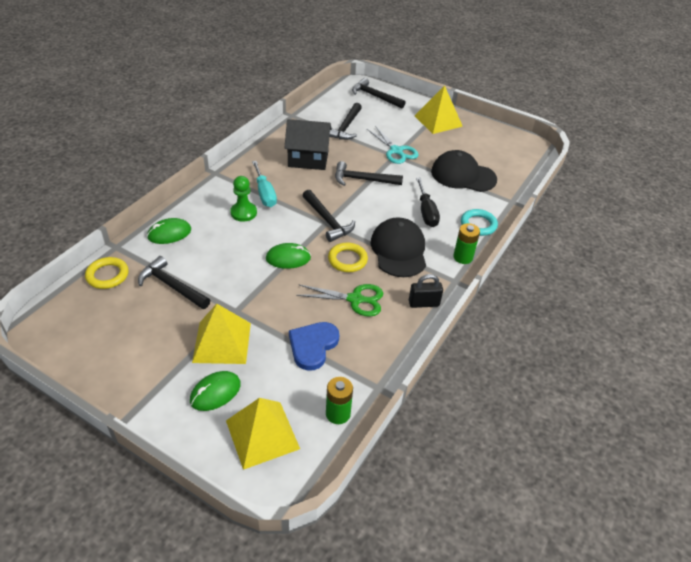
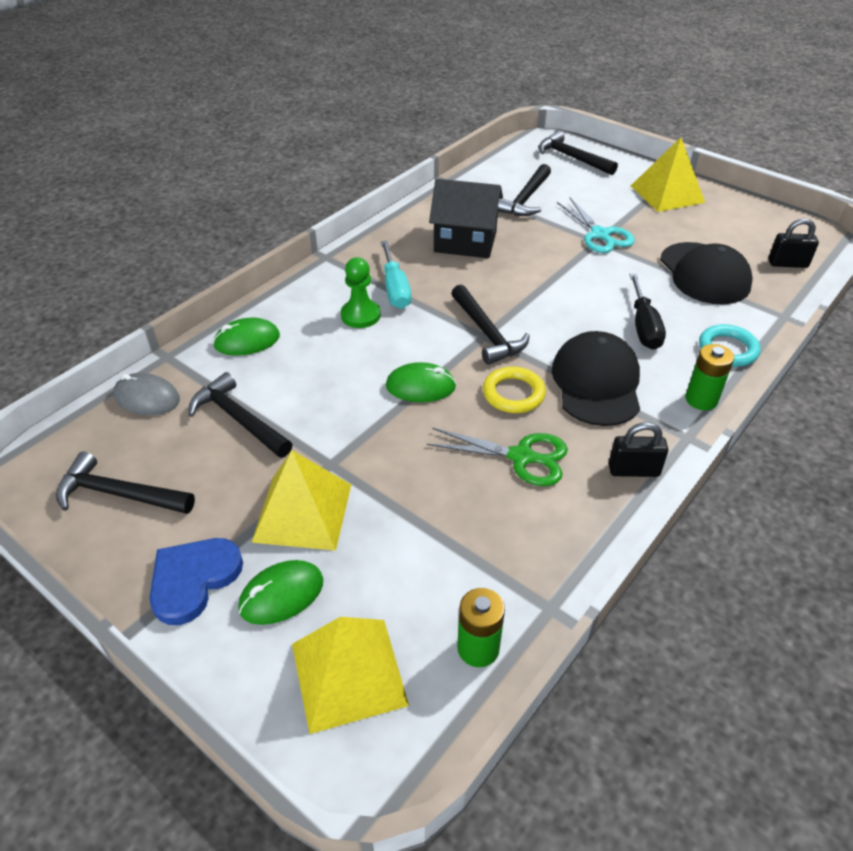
camera: 10 degrees right, 0 degrees up
(107, 275) = (147, 398): yellow ring -> grey mouse
(313, 346) = (446, 528): blue heart -> blue heart (193, 580)
(363, 180) = (546, 274): black hammer -> black hammer (119, 494)
(463, 175) = (704, 274): black cap -> black cap turned 135 degrees counterclockwise
(514, 167) = (787, 264): none -> black padlock

